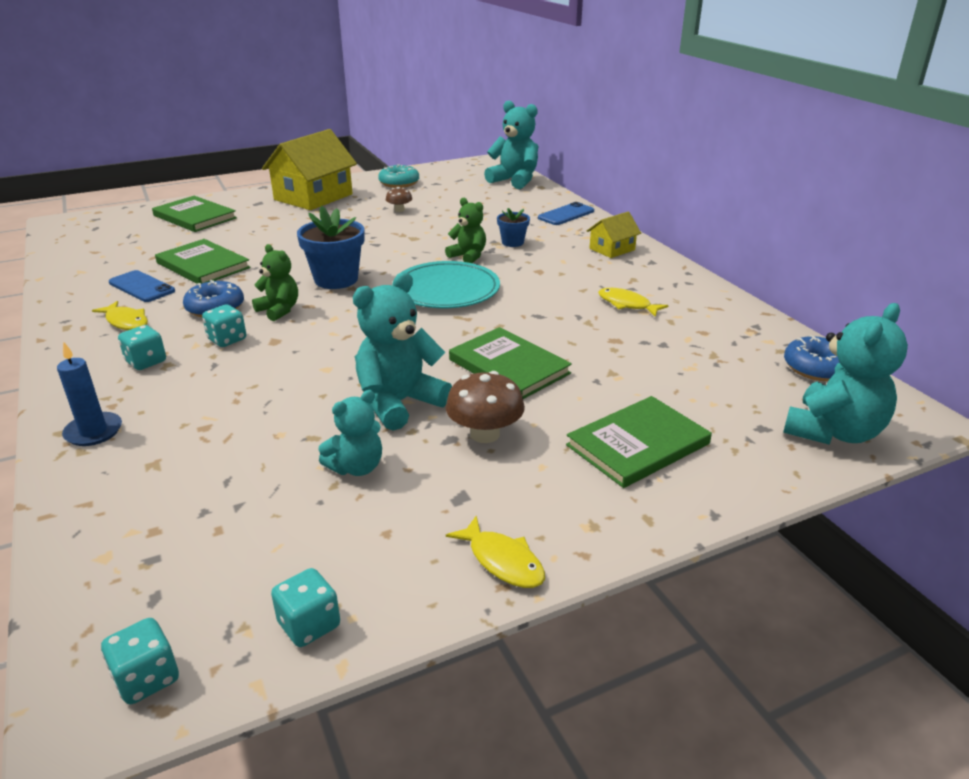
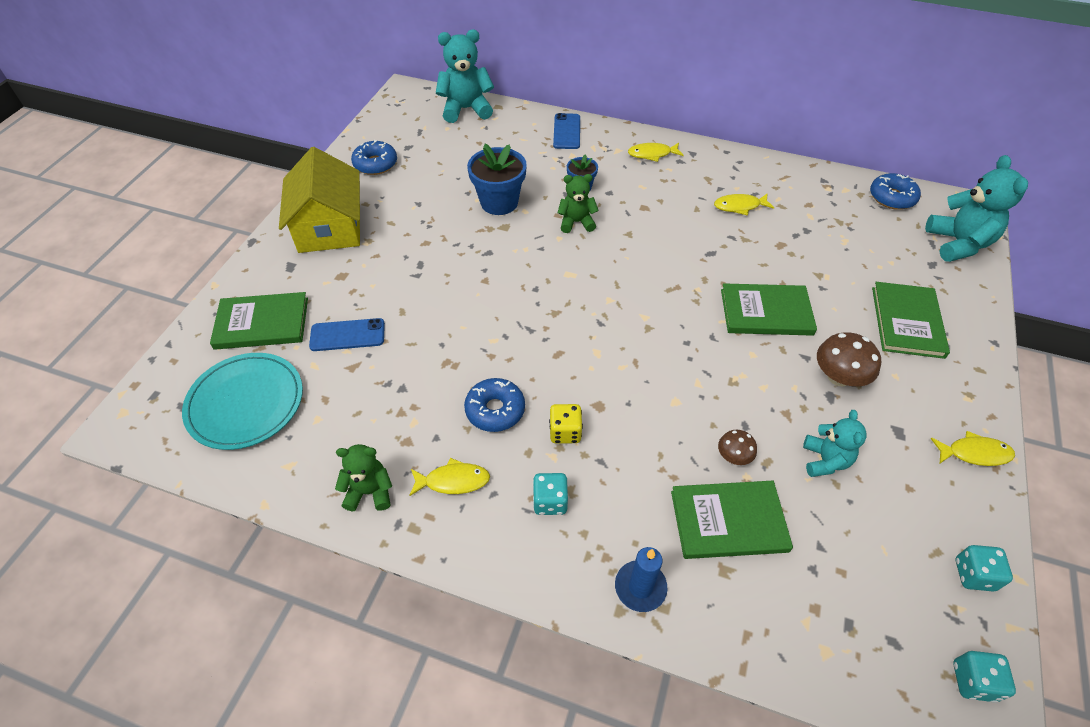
camera: 45 degrees left, 20 degrees up
(142, 287) = (388, 437): blue phone -> blue phone (347, 335)
(203, 265) = (392, 374): green book -> green book (728, 521)
(227, 340) = (565, 432): turquoise dice -> yellow dice
(279, 310) = (546, 375): green teddy bear -> green teddy bear (369, 492)
(336, 279) = (528, 312): blue flower pot -> blue flower pot (499, 202)
(399, 183) = (375, 164): turquoise donut -> blue donut
(399, 210) = (436, 199): brown mushroom -> brown mushroom (733, 456)
(399, 403) = (762, 392): turquoise teddy bear -> none
(446, 290) = (619, 268): turquoise plate -> turquoise plate (245, 403)
(612, 249) = (652, 154): yellow house -> yellow fish

